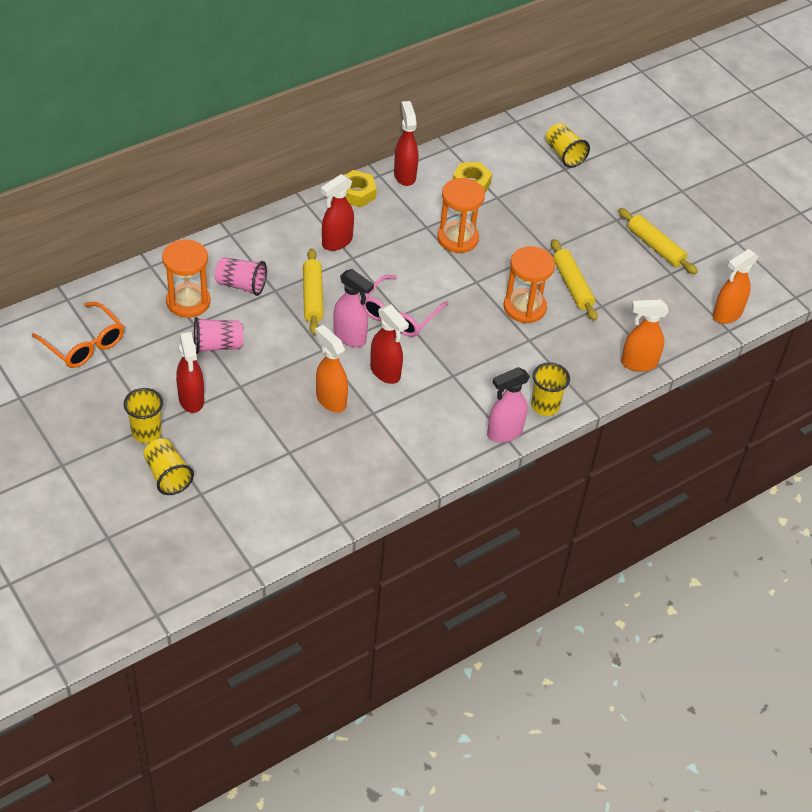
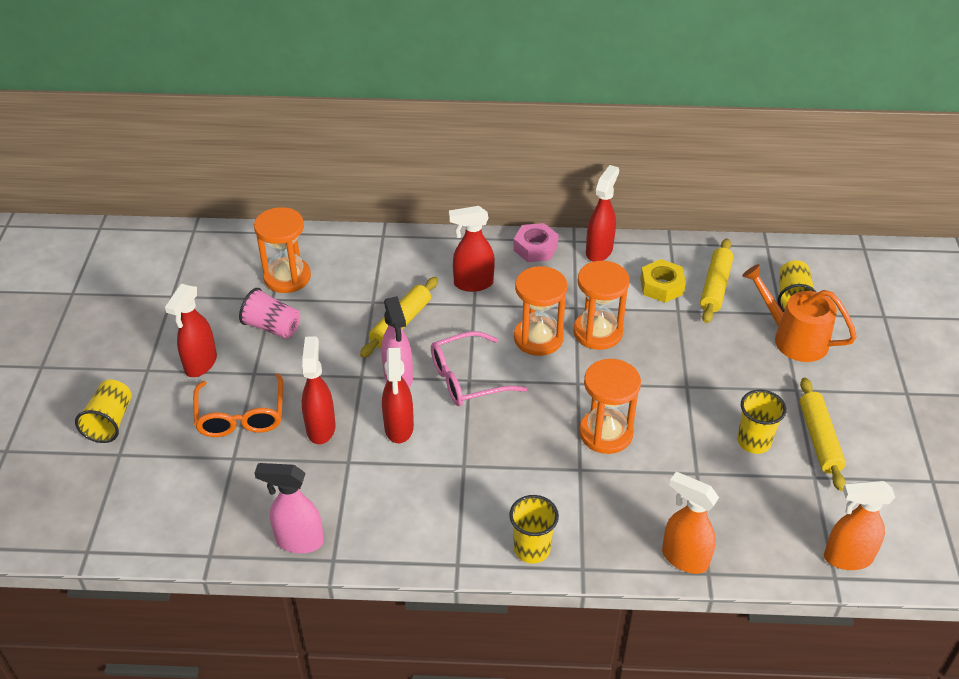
camera: 40 degrees right, 5 degrees down
(84, 344) = (167, 273): orange glasses -> orange glasses (241, 416)
(146, 432) = (134, 374): yellow cup -> yellow cup (753, 442)
(241, 285) = (347, 283): pink cup -> none
(330, 400) = (321, 428): orange spray bottle -> red spray bottle
(356, 193) = (535, 248): yellow nut -> pink nut
(421, 262) = (538, 338): none -> orange hourglass
(504, 433) = (460, 554): pink spray bottle -> pink spray bottle (299, 541)
(572, 285) = (681, 435): yellow rolling pin -> yellow rolling pin (715, 287)
(587, 184) = (794, 338): none -> orange watering can

